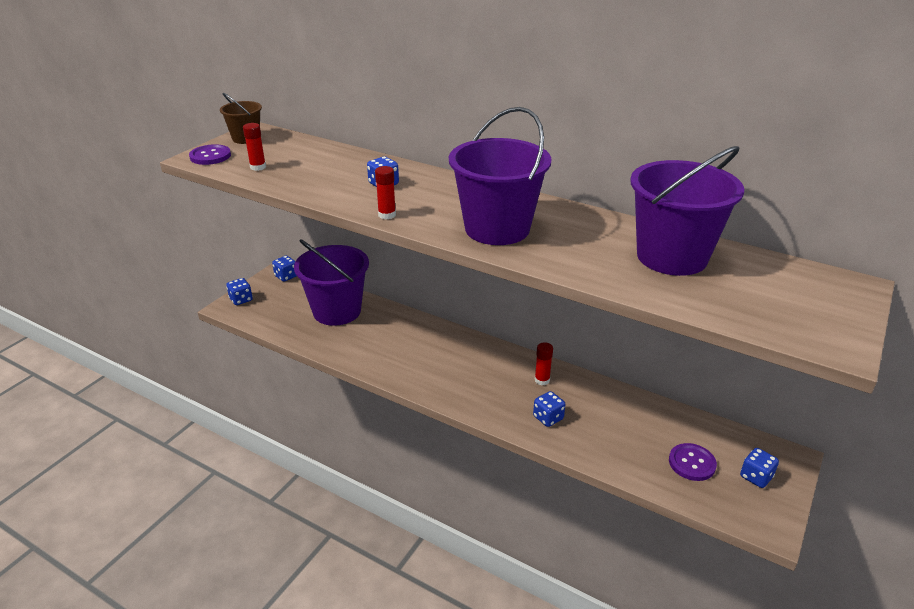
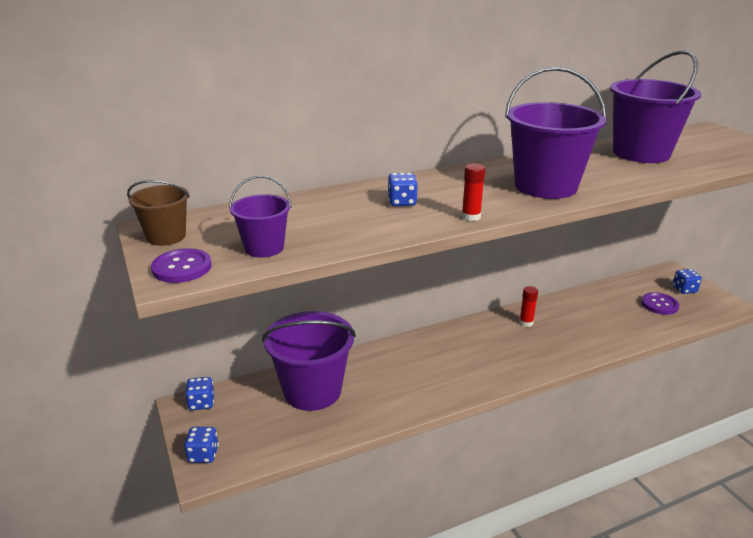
camera: 55 degrees left, 5 degrees down
(258, 167) = (264, 248): red glue stick -> purple bucket
(548, 418) = (574, 339): blue dice -> none

